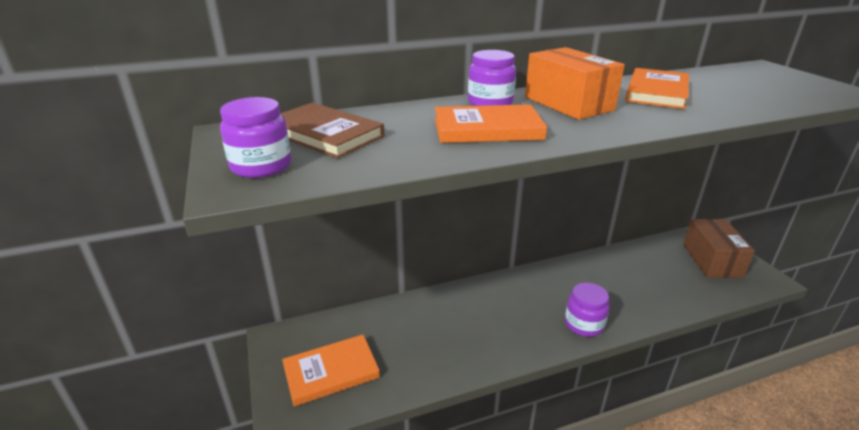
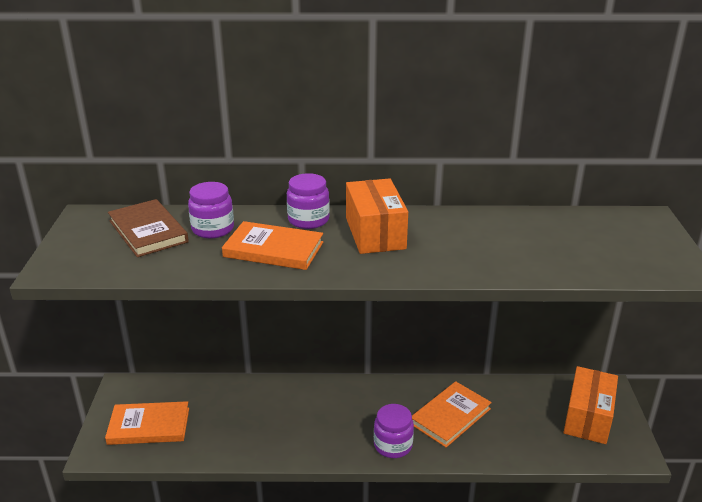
camera: 20 degrees right, 0 degrees up
(261, 166) = (82, 254): purple jar -> purple jar (213, 229)
(657, 92) = (477, 234): orange book -> orange book (450, 416)
(711, 260) = (588, 417): brown box -> orange box

